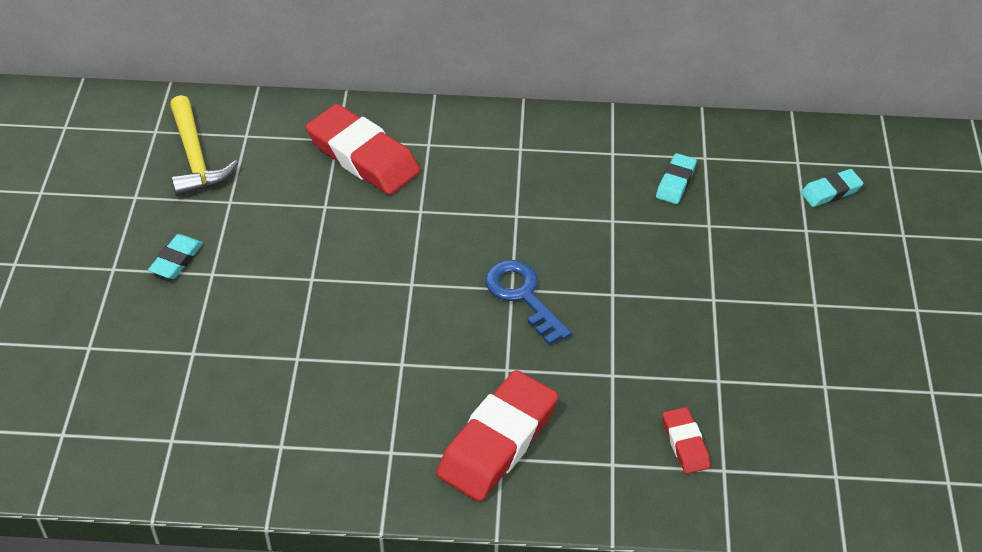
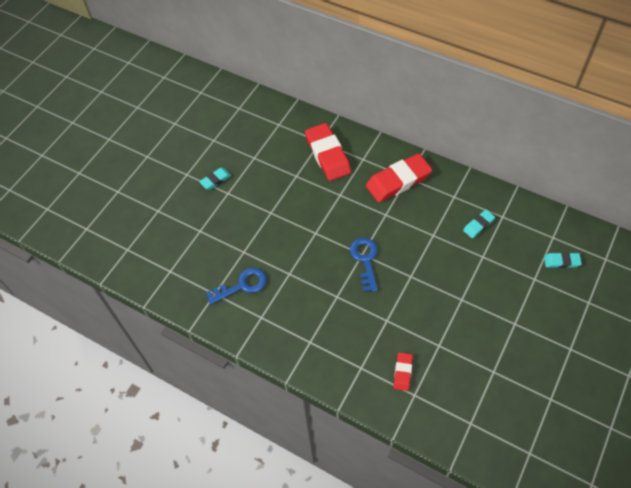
camera: 30 degrees right, 10 degrees up
(195, 158) = (250, 128): yellow hammer -> none
(326, 413) = (242, 285): none -> blue key
(497, 441) = (312, 332): red eraser -> red eraser (398, 181)

